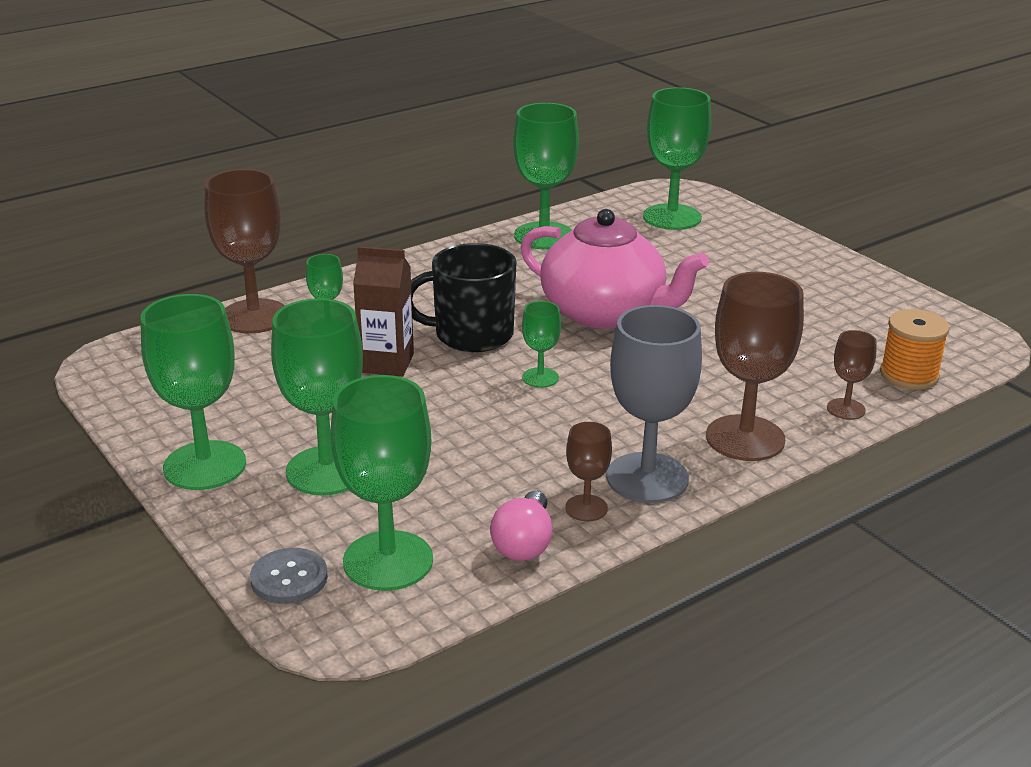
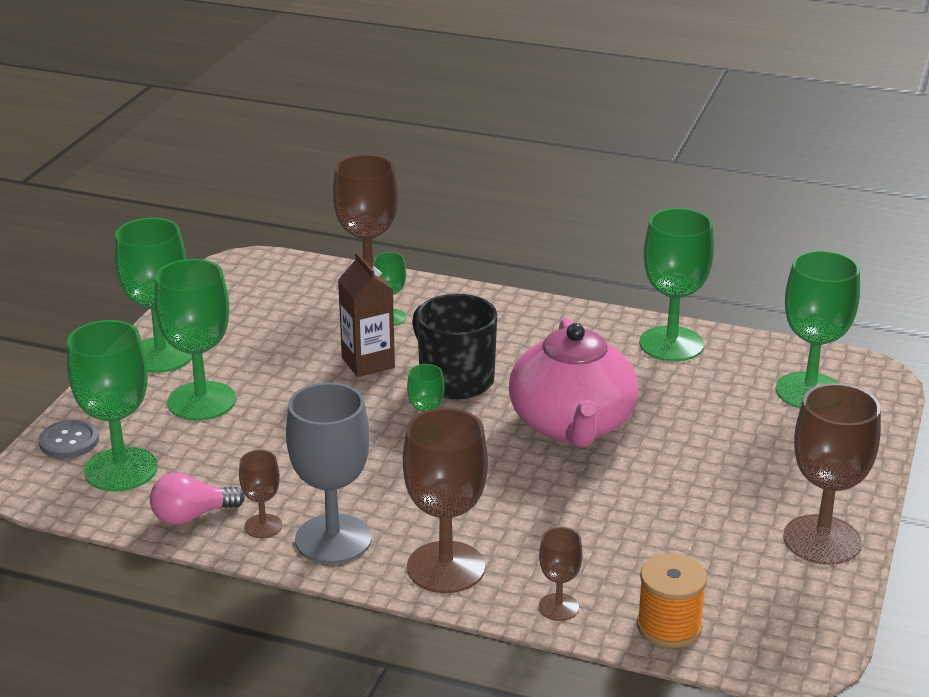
camera: 55 degrees right, 0 degrees up
(855, 283) = (822, 540): none -> brown goblet

